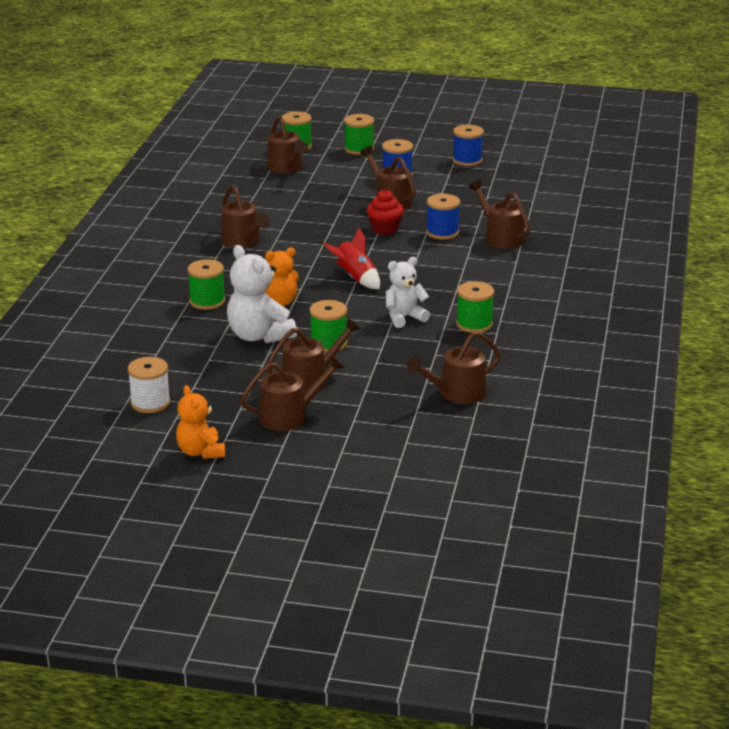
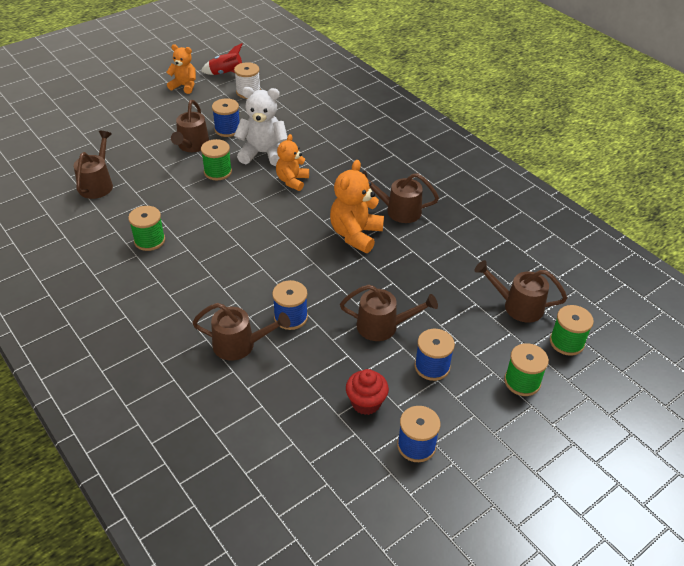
camera: 130 degrees right, 15 degrees up
(207, 301) = (331, 156): green spool -> none
(248, 376) = (227, 129): none -> blue spool
(290, 416) = (170, 123): brown watering can -> none
(307, 246) = (355, 235): none -> orange teddy bear
(355, 278) = (279, 228): red rocket -> red rocket (226, 74)
(384, 229) = (335, 289): red cupcake -> red cupcake (366, 403)
(404, 317) = (201, 217): white teddy bear -> none

